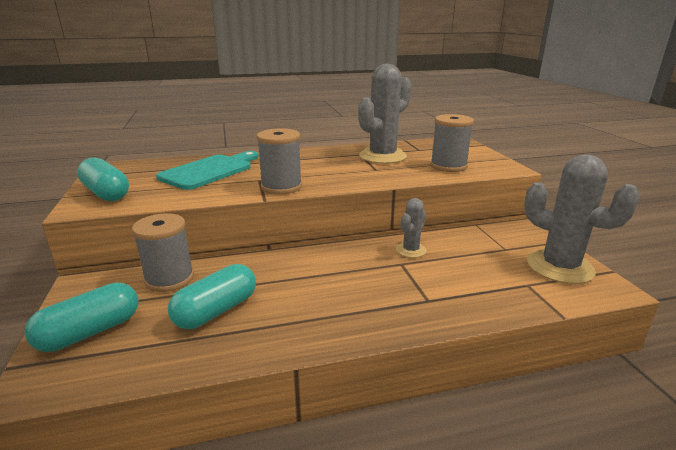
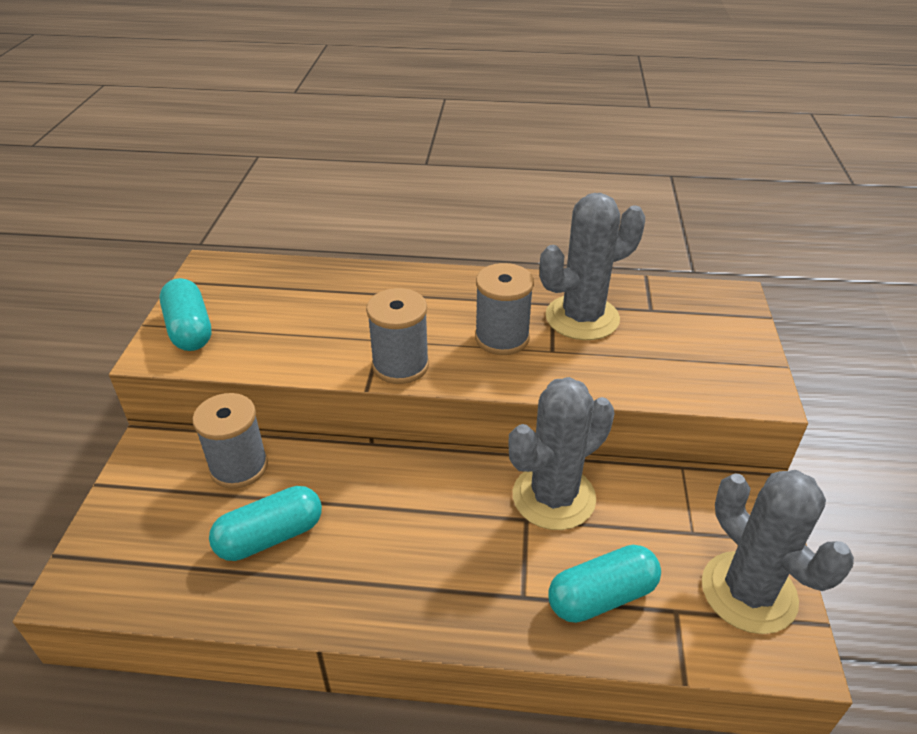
camera: 20 degrees right, 15 degrees up
(90, 332) = (137, 529): turquoise capsule -> turquoise capsule (601, 596)
(210, 171) = (327, 304): turquoise cutting board -> none
(411, 250) = (553, 497): grey cactus -> grey cactus, size x1.93
(448, 166) = (668, 367): grey spool -> grey spool (502, 338)

